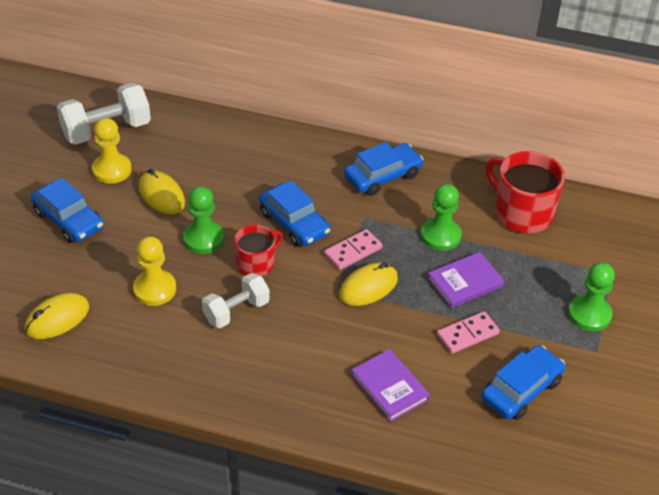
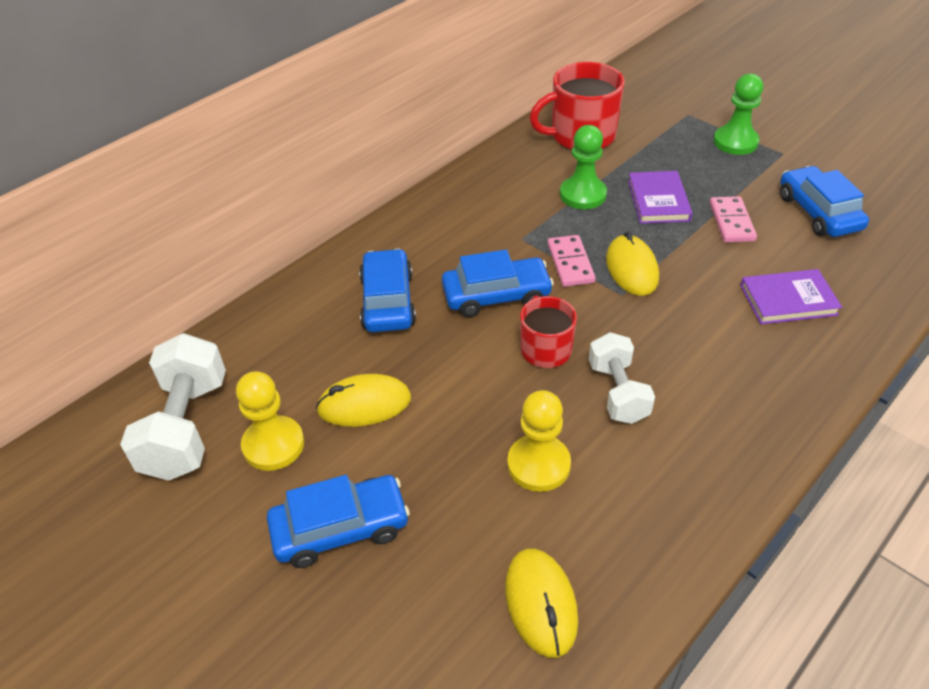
camera: 60 degrees left, 0 degrees up
(203, 239) = (473, 385): green pawn -> none
(383, 176) = (467, 205): blue car -> blue car (387, 301)

